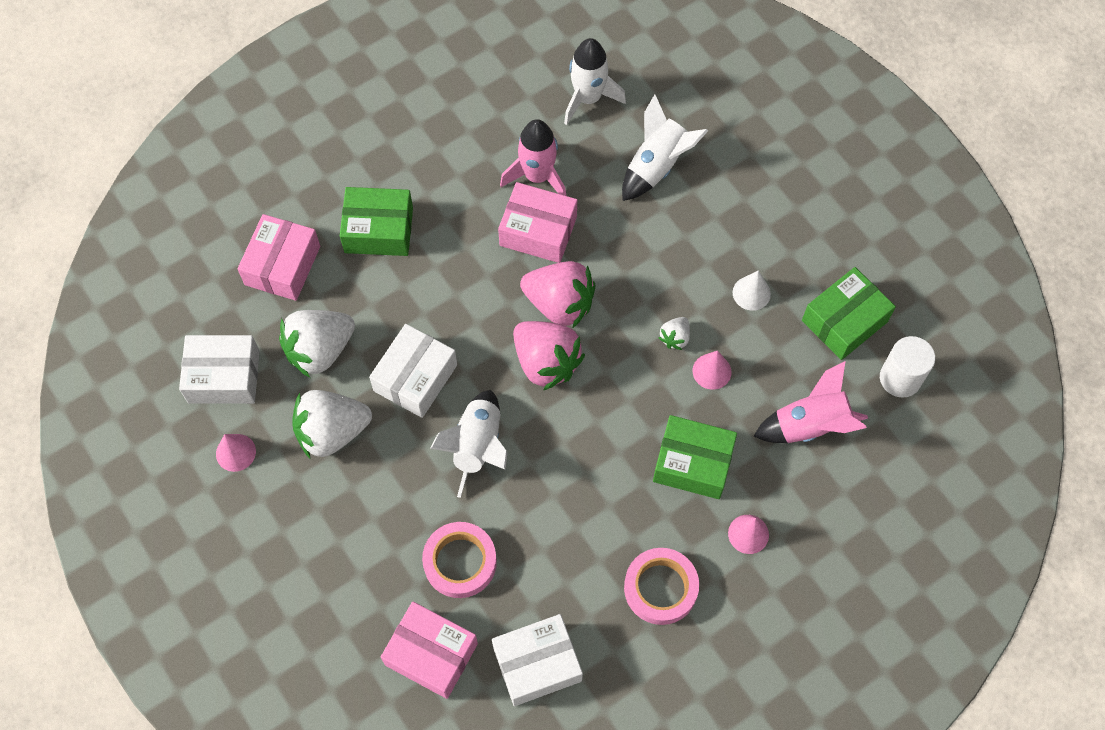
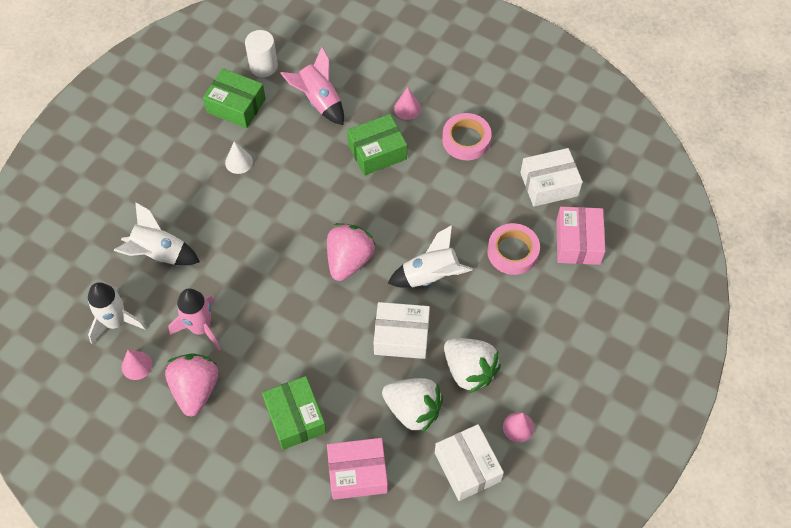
camera: 115 degrees left, 5 degrees down
(537, 664) = (549, 184): white box -> white box turned 60 degrees counterclockwise
(538, 231) = (248, 308): pink box -> none
(559, 304) = (300, 270): pink strawberry -> pink strawberry (195, 389)
(675, 338) = (293, 193): white strawberry -> none
(692, 463) = (377, 152): green box -> green box turned 75 degrees clockwise
(712, 371) = (307, 164): pink cone -> pink cone (136, 365)

